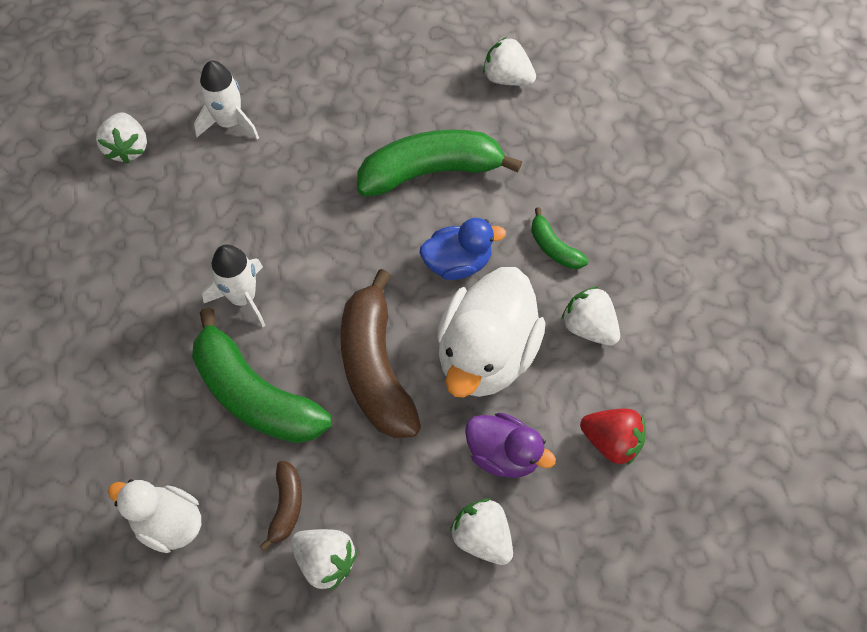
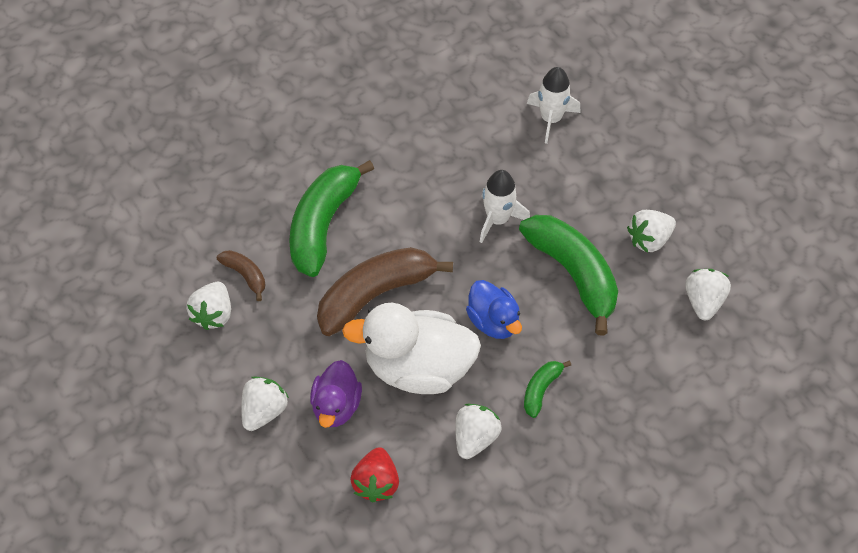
camera: 70 degrees right, 5 degrees down
(128, 148) = (495, 65): white strawberry -> white strawberry (649, 240)
(168, 523) = (210, 210): white duck -> none
(243, 298) = (399, 187): white rocket -> white rocket (498, 219)
(286, 506) = (245, 275): brown banana -> brown banana turned 120 degrees counterclockwise

